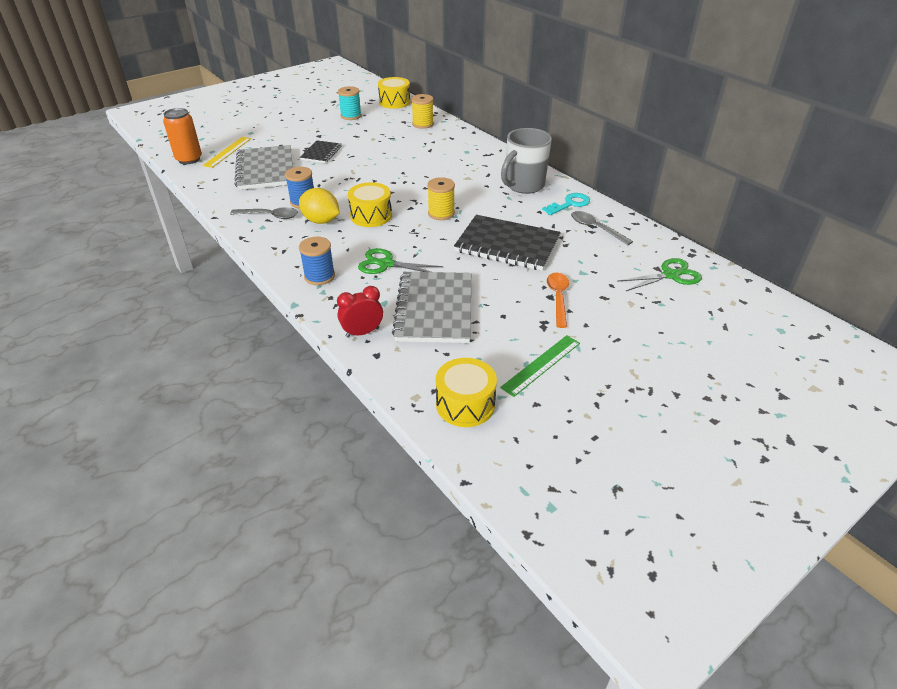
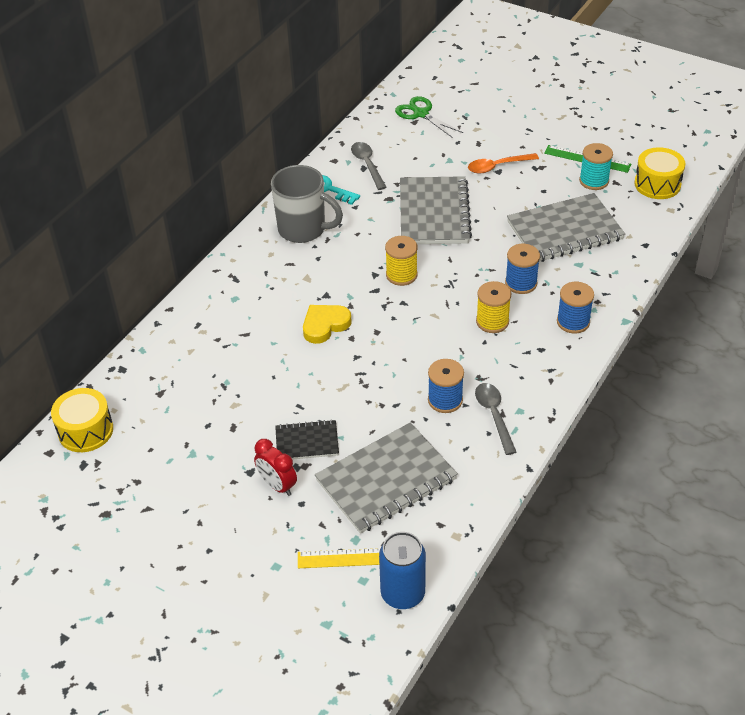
camera: 110 degrees left, 5 degrees up
(189, 159) = (402, 594): orange can -> blue can
(321, 221) = (476, 365): yellow lemon -> none
(351, 116) = (161, 463): turquoise spool -> turquoise spool (594, 181)
(362, 332) = (626, 262): red clock -> red clock (277, 485)
(371, 216) = (439, 328): yellow drum -> none
(386, 264) = (521, 283): green scissors -> blue spool
(414, 175) = (325, 325): none -> yellow heart
(423, 124) = (162, 368): yellow spool -> yellow spool (492, 321)
(507, 245) = (434, 213): black notebook -> grey notebook
(595, 228) = (367, 165): grey spoon -> grey spoon turned 135 degrees clockwise

